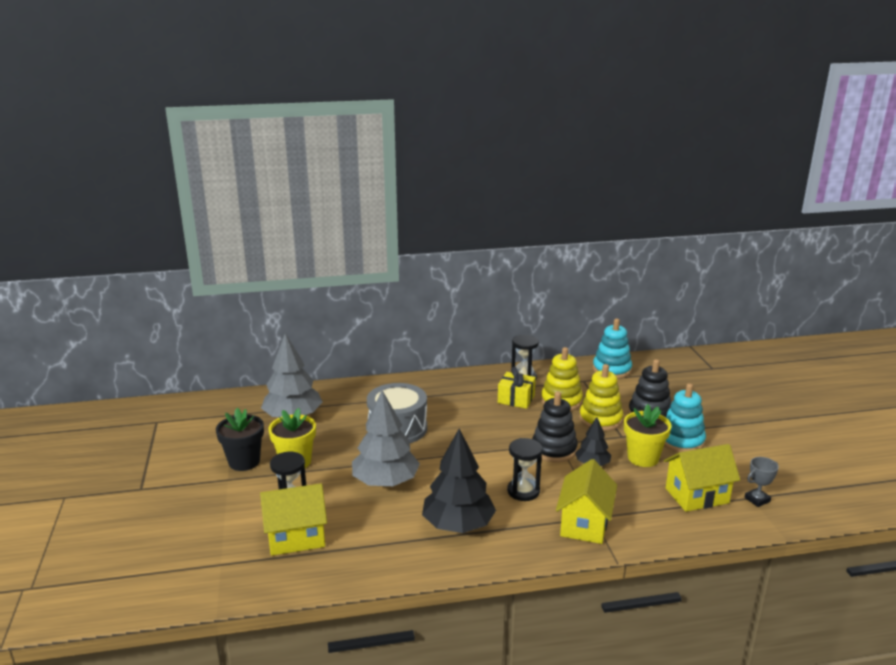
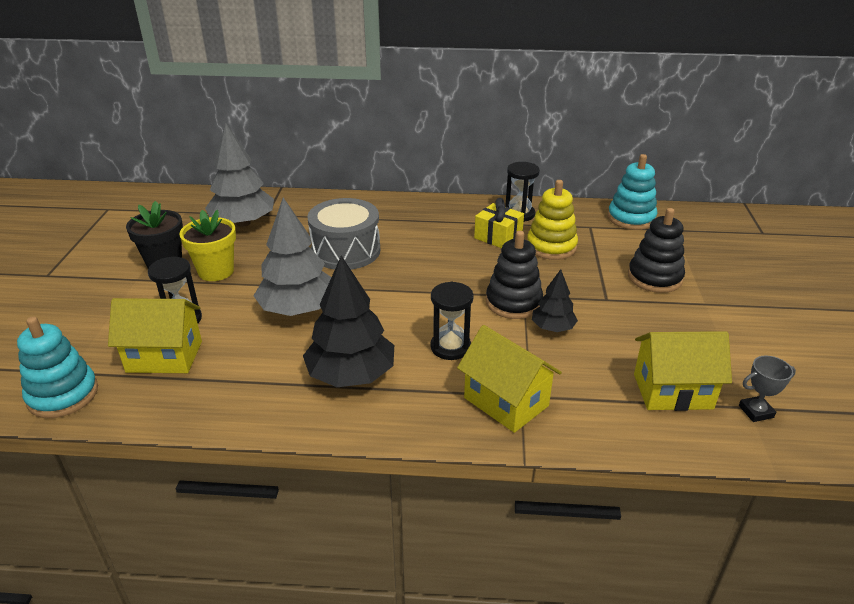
camera: 15 degrees right, 10 degrees up
(584, 524) = (506, 402): yellow house -> yellow house turned 75 degrees counterclockwise
(600, 419) = (589, 275): yellow stacking toy -> none
(643, 458) = (621, 330): yellow flower pot -> none
(681, 441) = (682, 316): turquoise stacking toy -> turquoise stacking toy (63, 395)

